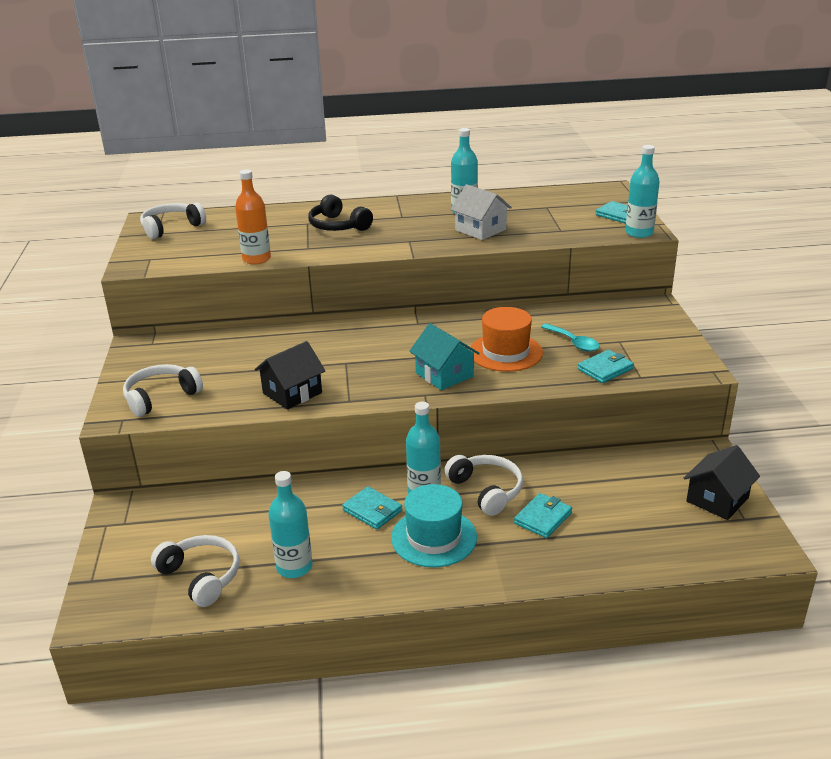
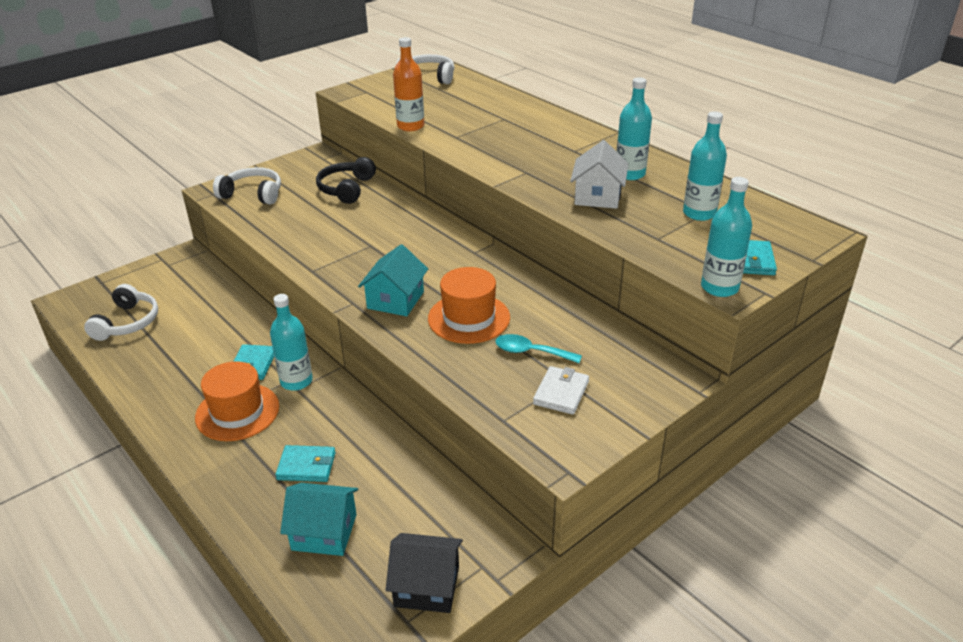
camera: 55 degrees right, 5 degrees up
(292, 393) = (302, 241): black house -> none
(294, 567) = (160, 358): turquoise bottle -> turquoise bottle (699, 213)
(338, 226) = (515, 132): black headphones -> black headphones (346, 189)
(434, 537) = (237, 412): turquoise hat -> orange hat
(486, 490) = (324, 415): white headphones -> none
(574, 343) = (531, 352): turquoise spoon -> turquoise spoon turned 90 degrees clockwise
(605, 369) = (496, 390): turquoise wallet -> none
(628, 530) = (324, 532): none -> turquoise house
(630, 347) = (561, 393): none -> white wallet

